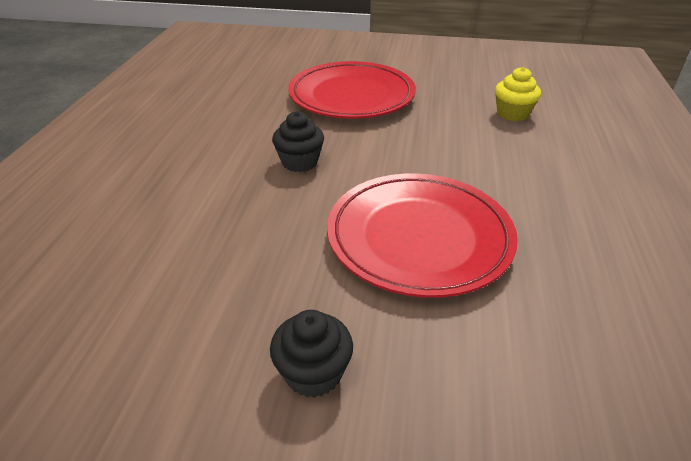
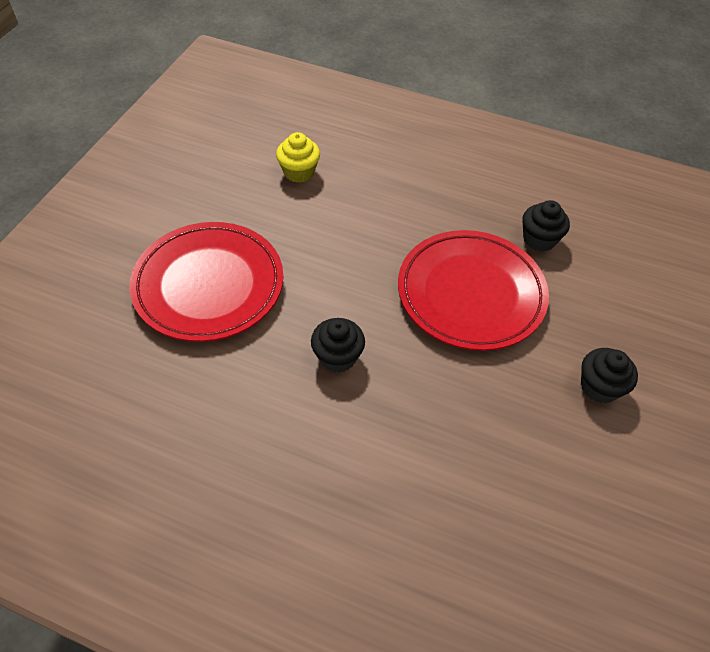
camera: 80 degrees left, 15 degrees up
(555, 295) = (539, 239): none -> black cupcake

